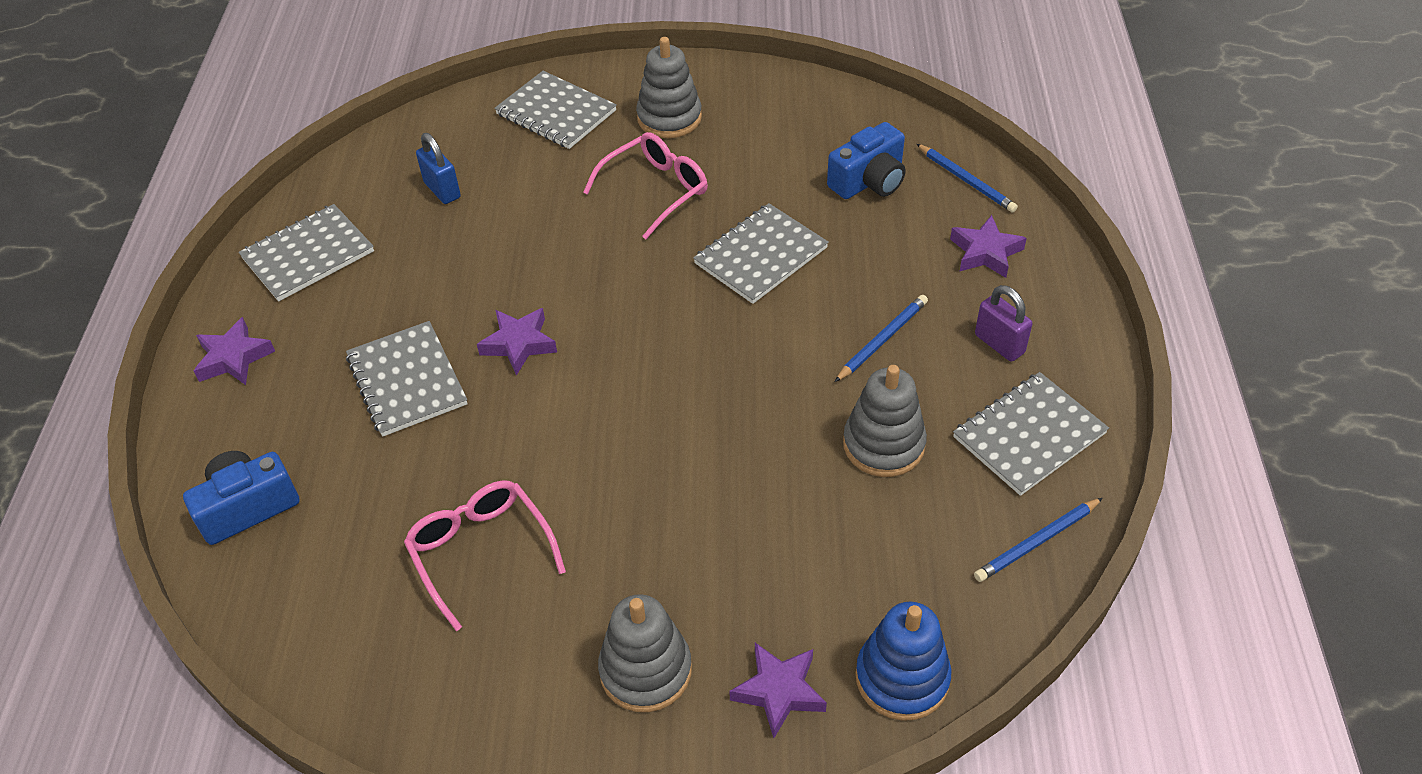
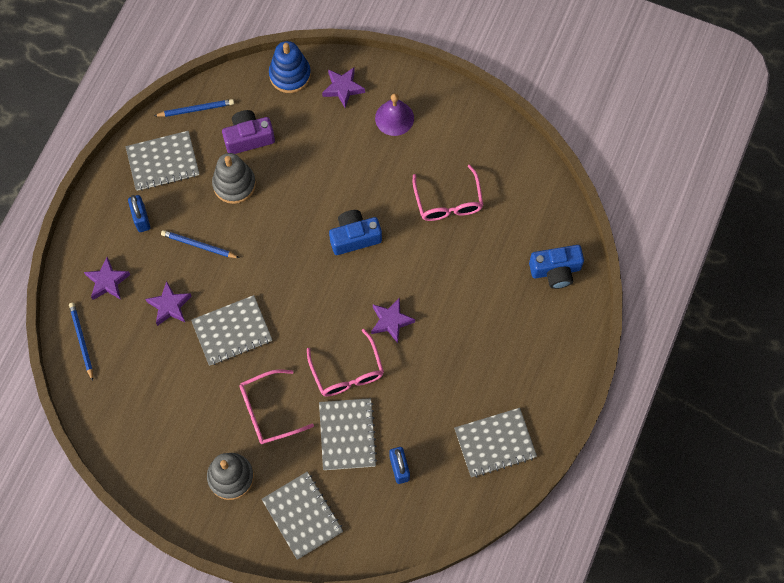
camera: 160 degrees left, 20 degrees up
(234, 358) = (550, 375): purple star -> purple star (169, 306)
(407, 380) = (458, 320): grey notebook -> grey notebook (347, 435)
(562, 265) = (347, 371): none -> pink glasses
(645, 670) = (394, 118): grey stacking toy -> purple bell
(869, 181) = (138, 364): blue camera -> blue camera (354, 237)
(882, 340) = (199, 245): blue pencil -> blue pencil turned 45 degrees clockwise
(907, 528) = (248, 138): none -> purple camera
(999, 344) = (141, 219): purple padlock -> blue padlock

